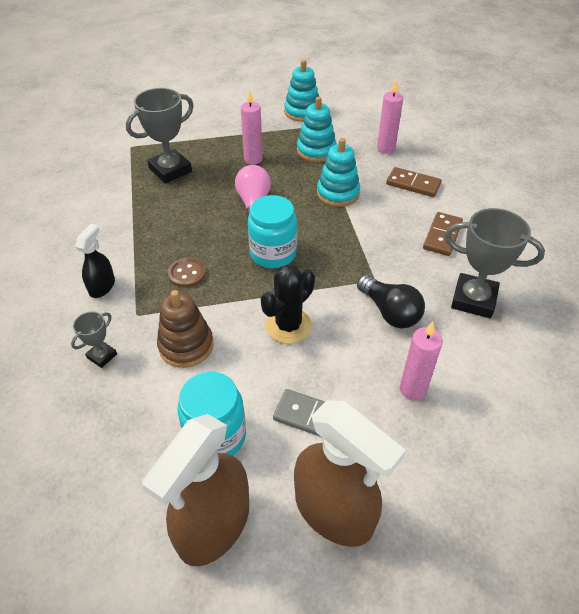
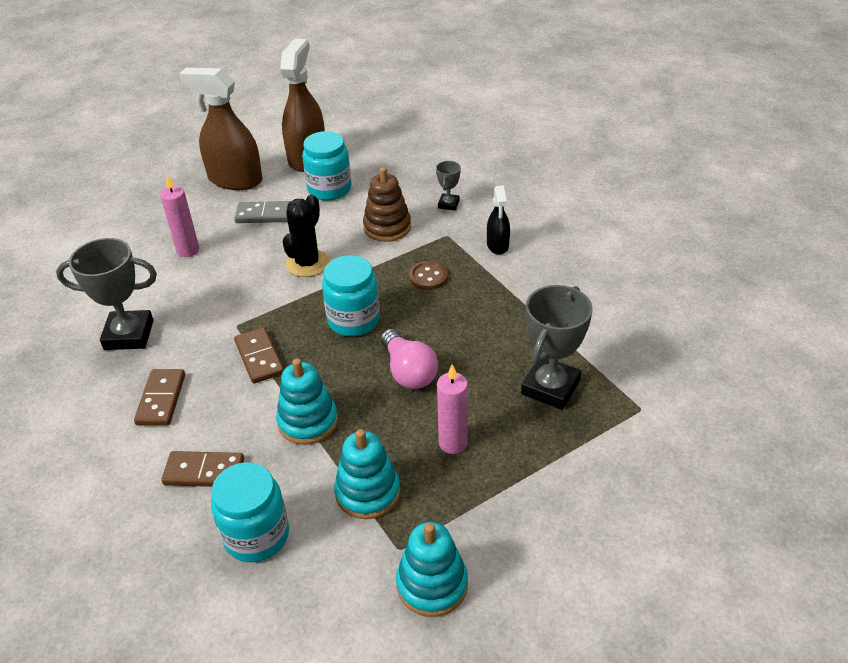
camera: 160 degrees right, 5 degrees down
(360, 246) = (259, 357): none -> brown domino
(386, 148) = (256, 535): pink candle -> turquoise jar
(389, 312) = (215, 300): black light bulb -> none

